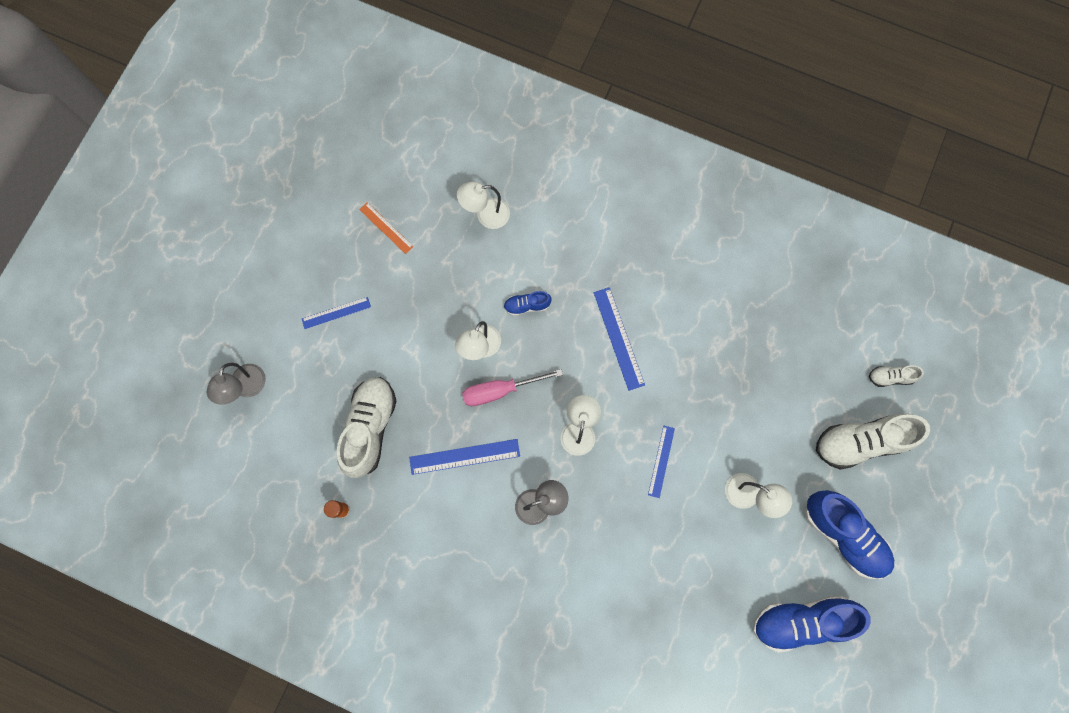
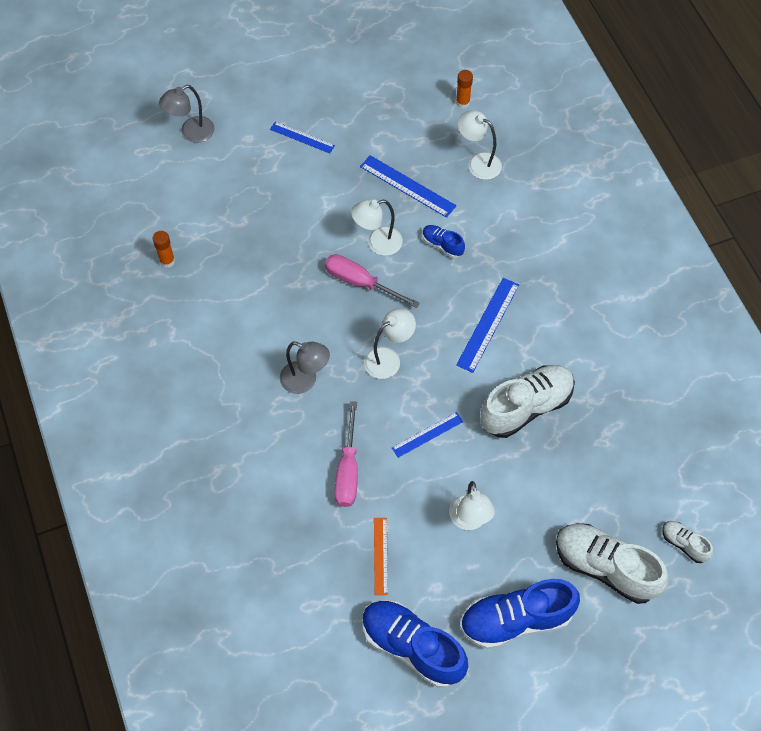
camera: 45 degrees right, 15 degrees down
(370, 428) = (243, 227): white shoe -> white shoe (526, 407)
(386, 228) = (396, 113): orange ruler -> orange ruler (381, 556)
(425, 174) = (462, 102): none -> orange glue stick
(464, 457) = (287, 302): blue ruler -> blue ruler (407, 186)
(636, 540) = (348, 470): none -> pink screwdriver
(843, 535) = (516, 620): blue shoe -> blue shoe turned 75 degrees clockwise

